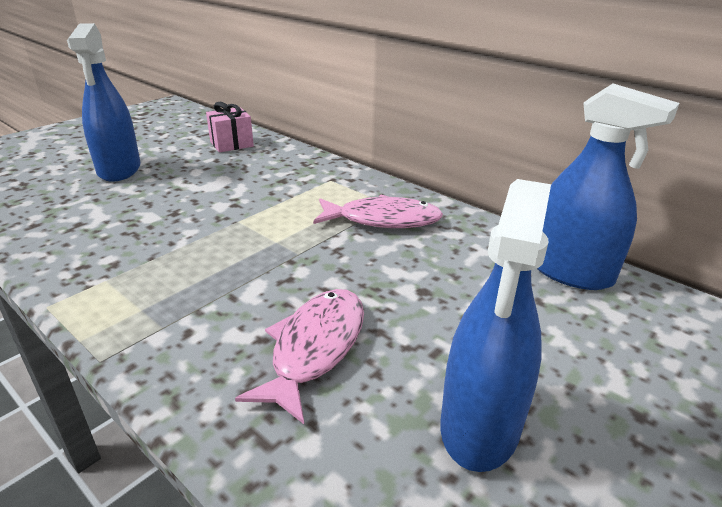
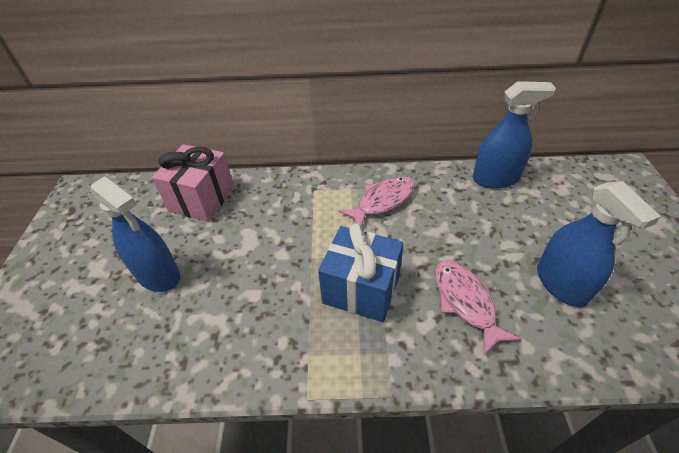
camera: 40 degrees left, 15 degrees up
(231, 144) = (202, 199): pink gift -> pink gift, size x1.69
(234, 267) = (361, 289): none -> blue gift

